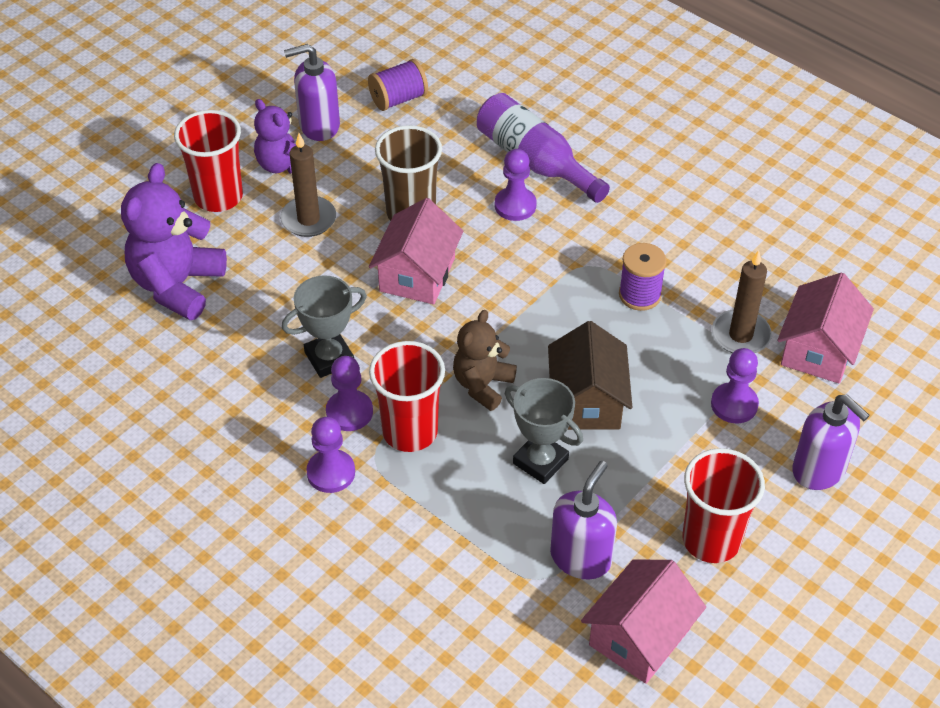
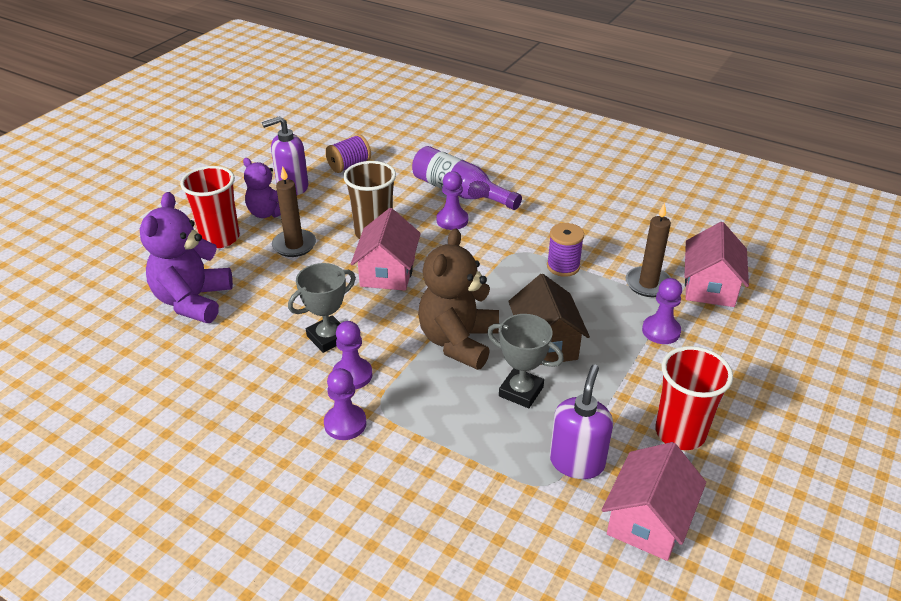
camera: 10 degrees left, 10 degrees down
(410, 431) = (406, 383): red cup -> none
(482, 385) = (458, 341): brown teddy bear -> brown teddy bear, size x1.60
(819, 470) = (744, 369): purple soap dispenser -> none

